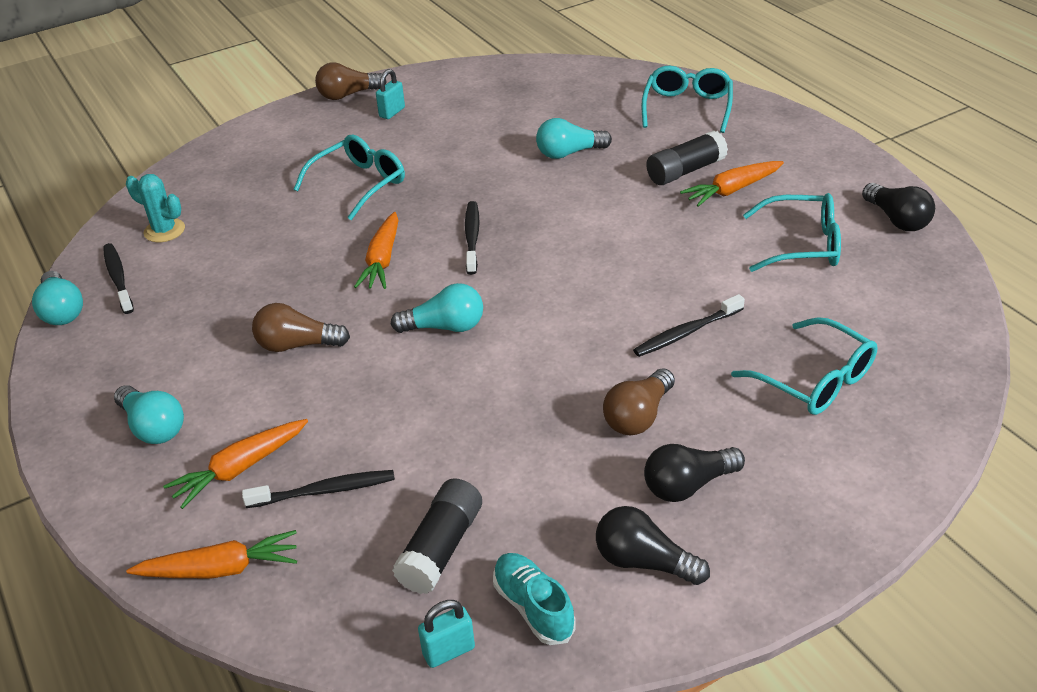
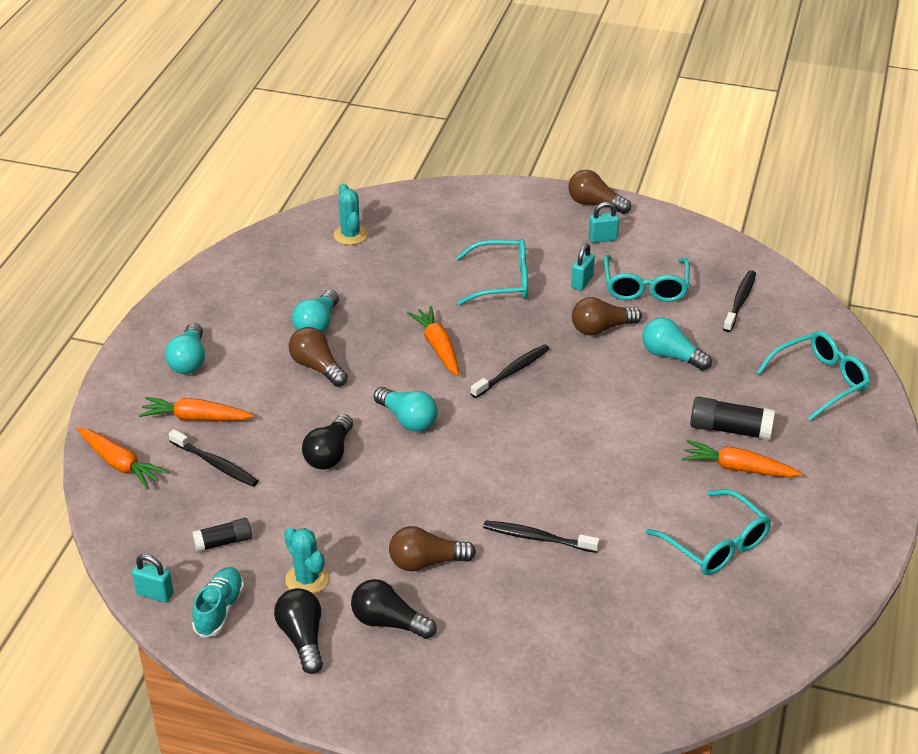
camera: 45 degrees right, 0 degrees up
(62, 311) = (235, 252): turquoise light bulb -> turquoise light bulb (317, 325)
(118, 278) = (287, 251): black toothbrush -> black toothbrush (740, 301)
(382, 260) = (438, 347): orange carrot -> orange carrot turned 105 degrees clockwise
(424, 148) = (582, 282): none -> turquoise padlock
(441, 548) = (223, 542): black glue stick -> black glue stick, size x0.65
(490, 167) = (601, 328): none -> brown light bulb
(567, 512) = (307, 579): none -> turquoise cactus
(815, 380) = (563, 632): turquoise glasses -> turquoise glasses (645, 288)
(897, 220) = (819, 582): black light bulb -> black light bulb (329, 454)

